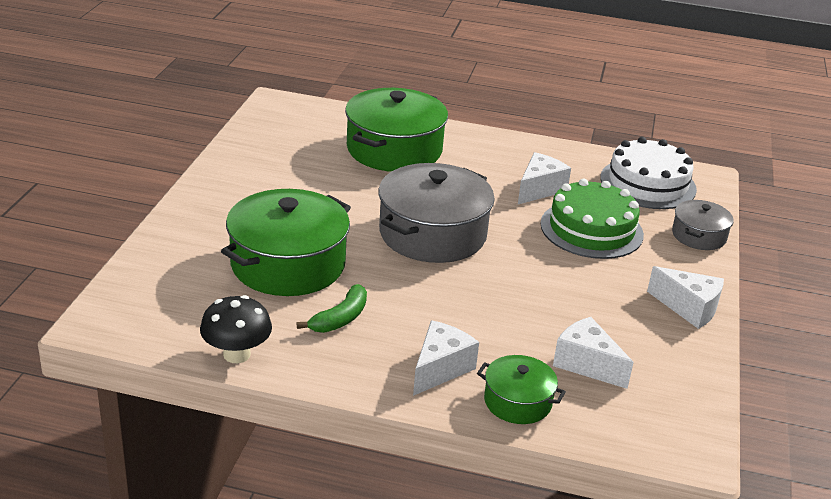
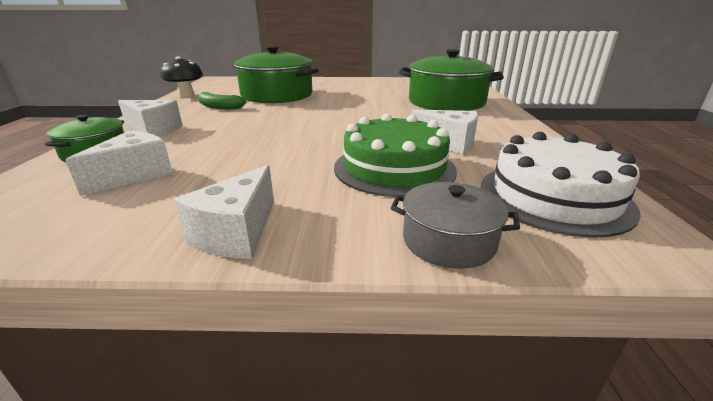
camera: 80 degrees right, 5 degrees down
(432, 234) = (334, 117): grey pot -> none

